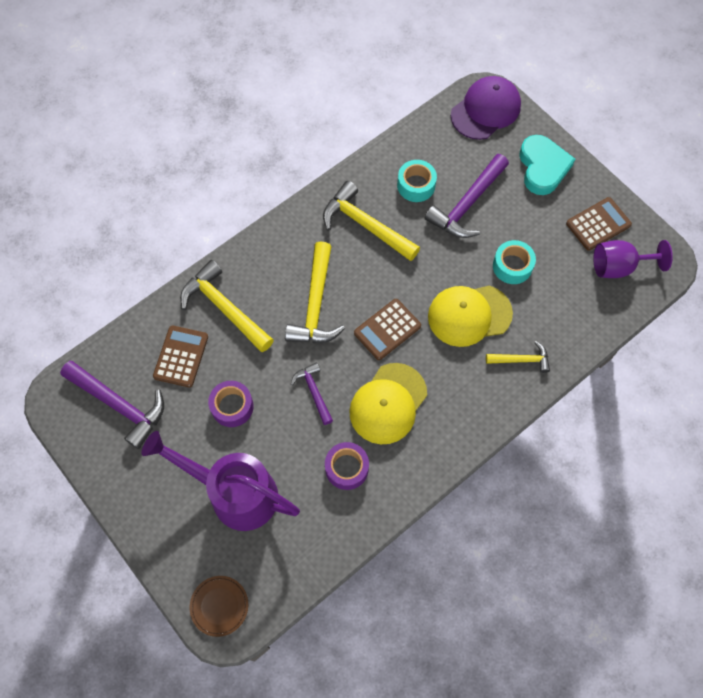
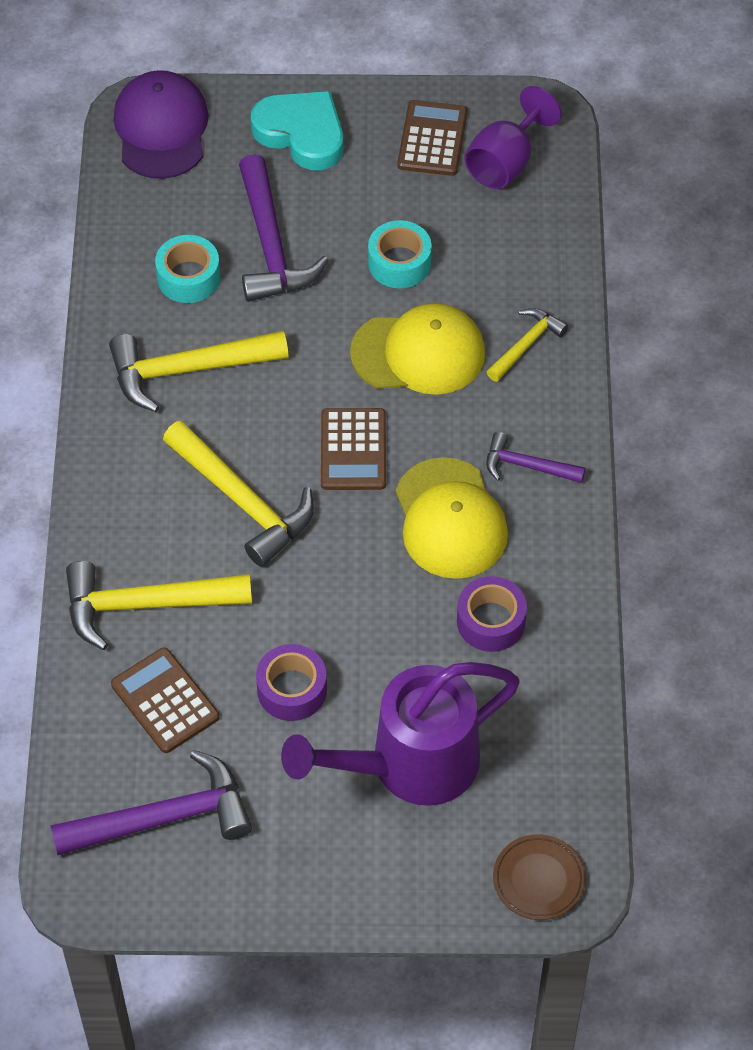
camera: 50 degrees left, 10 degrees down
(314, 392) = (359, 586): purple hammer -> purple hammer (527, 466)
(469, 315) = (418, 353): yellow cap -> yellow cap turned 120 degrees counterclockwise

